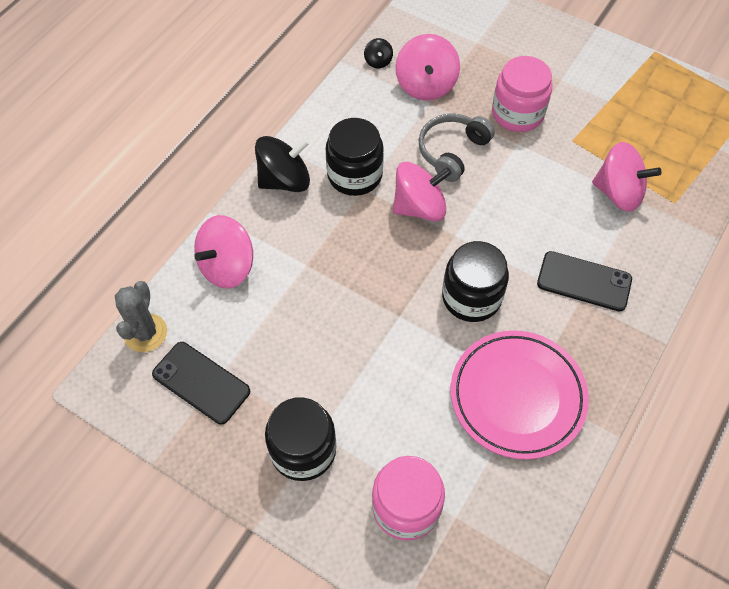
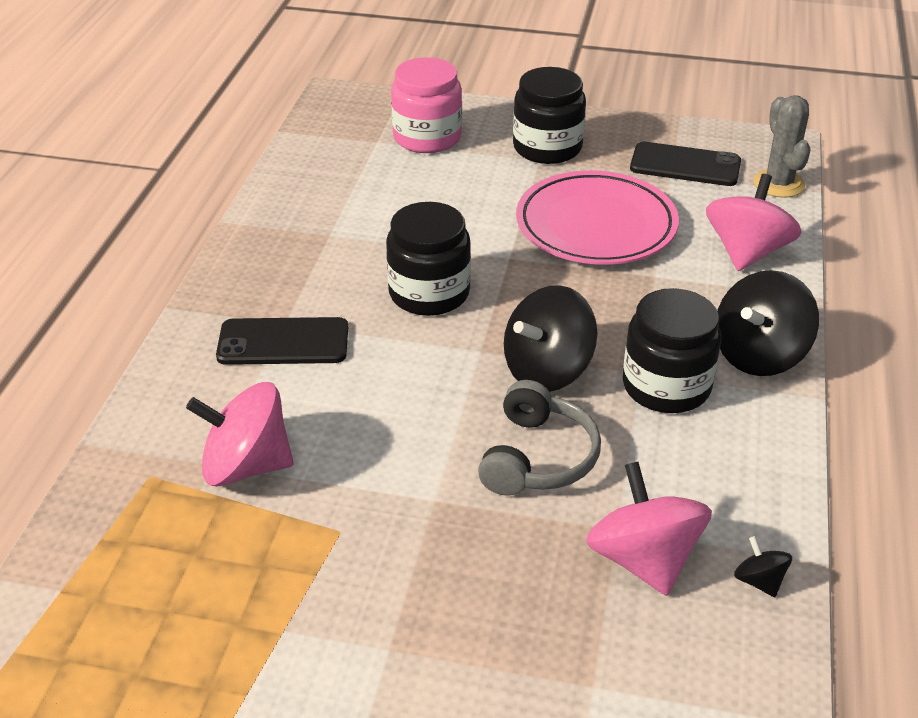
camera: 160 degrees right, 20 degrees down
(419, 207) = (547, 370): pink spinning top -> black spinning top
(517, 113) = (452, 553): pink jar -> none
(517, 396) = (342, 225): pink plate -> pink plate (596, 226)

